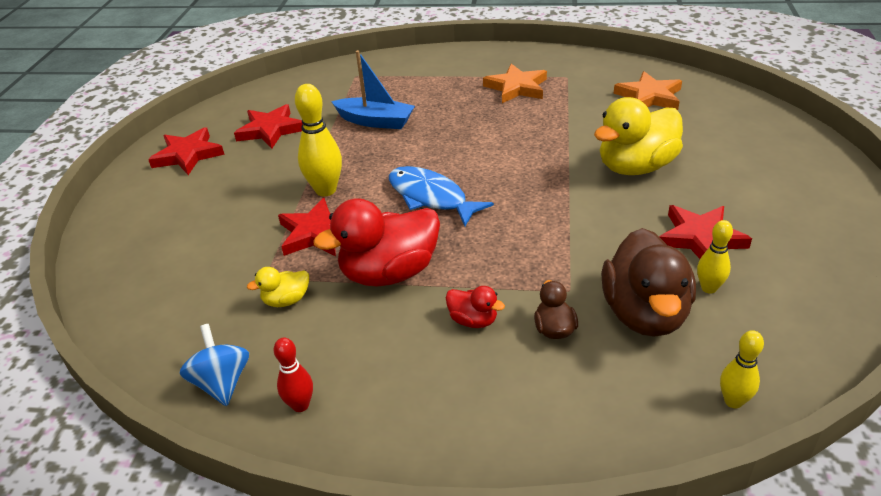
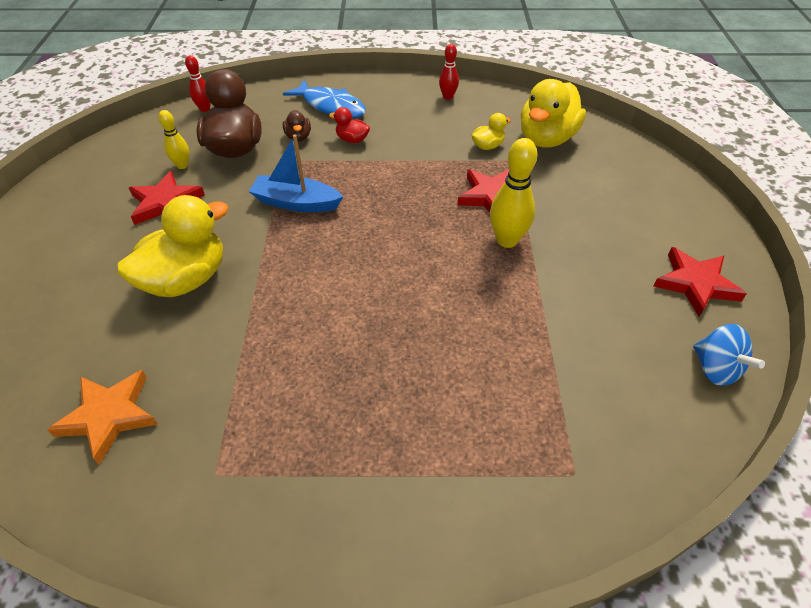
camera: 170 degrees right, 10 degrees up
(200, 308) = (546, 139): none -> yellow duck
(222, 383) = (500, 103): blue spinning top -> blue spinning top (715, 369)
(270, 130) = (626, 329): red star -> none
(375, 121) = (495, 350): blue boat -> blue boat (296, 203)
(389, 273) = (418, 167): red duck -> none
(431, 197) = (398, 235): blue fish -> blue fish (331, 106)
(517, 87) = (300, 438): orange star -> none
(733, 401) = (205, 109): yellow bowling pin -> red bowling pin

